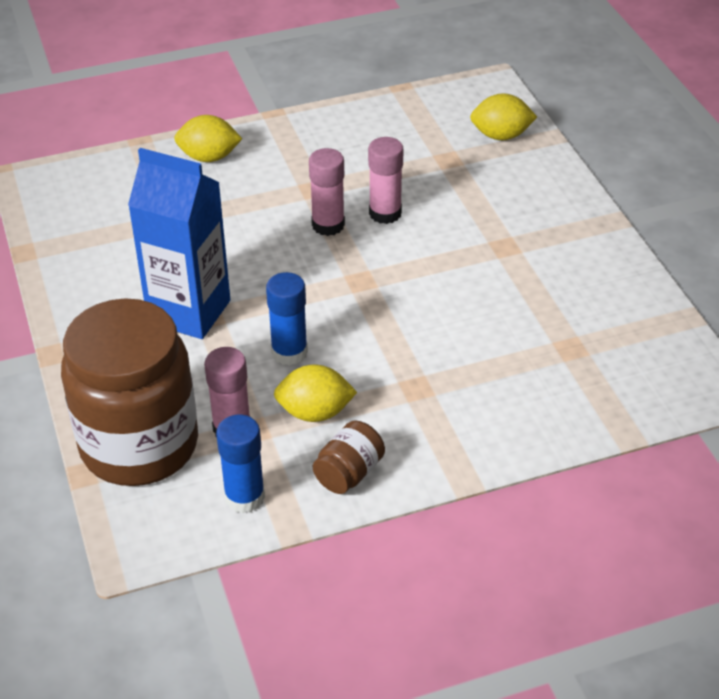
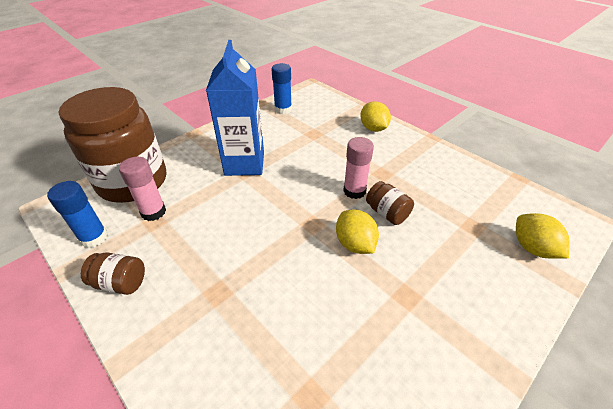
camera: 65 degrees right, 0 degrees up
(289, 352) = (228, 214): blue glue stick -> blue glue stick (283, 109)
(315, 412) = (176, 244): yellow lemon -> yellow lemon (355, 244)
(385, 213) = (387, 213): pink glue stick -> brown jar

